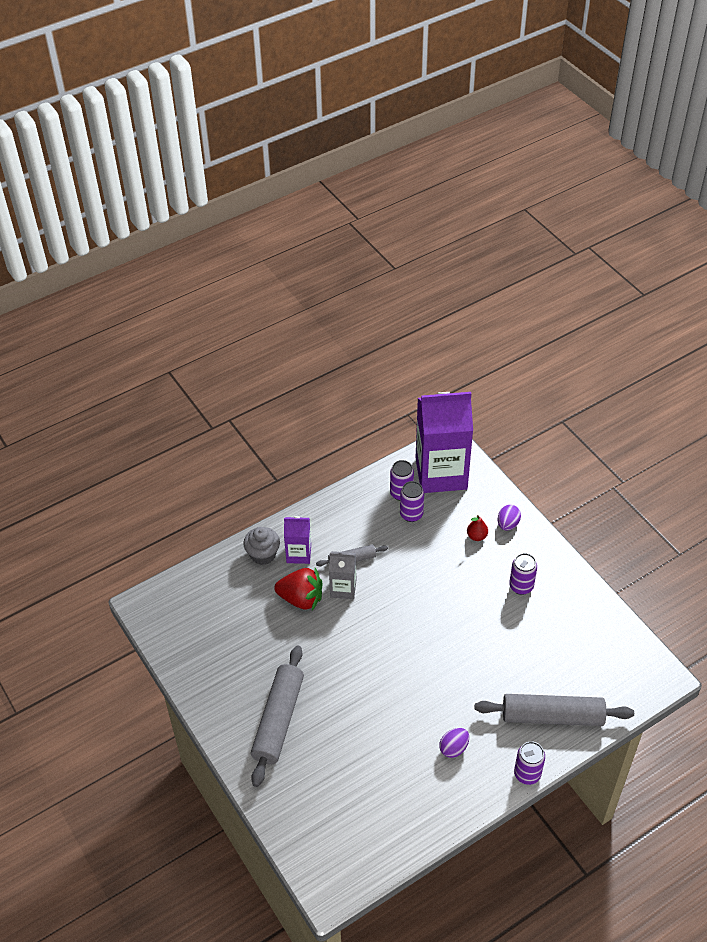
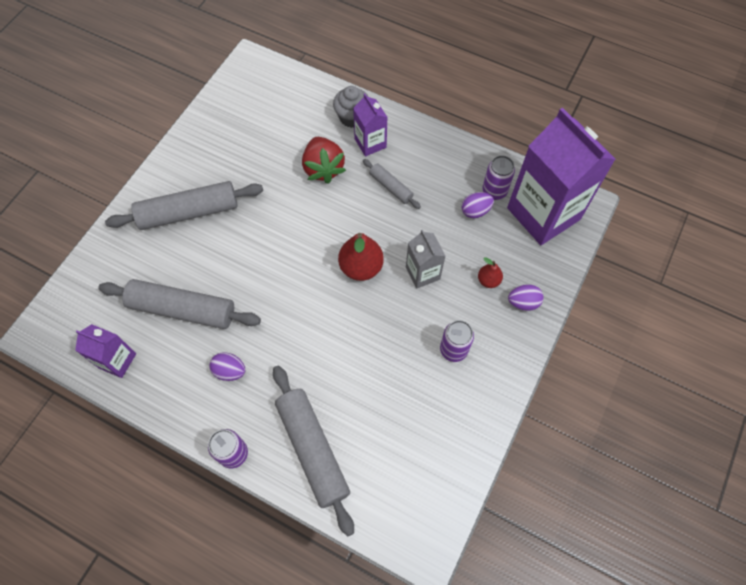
camera: 60 degrees right, 15 degrees up
(343, 588) = (354, 195): grey carton -> grey carton (422, 273)
(375, 762) = (182, 309): none -> grey rolling pin
(395, 833) = (117, 360): none -> purple carton
(411, 514) = (475, 211): purple can -> purple egg
(414, 614) = (361, 267): none -> red pear

